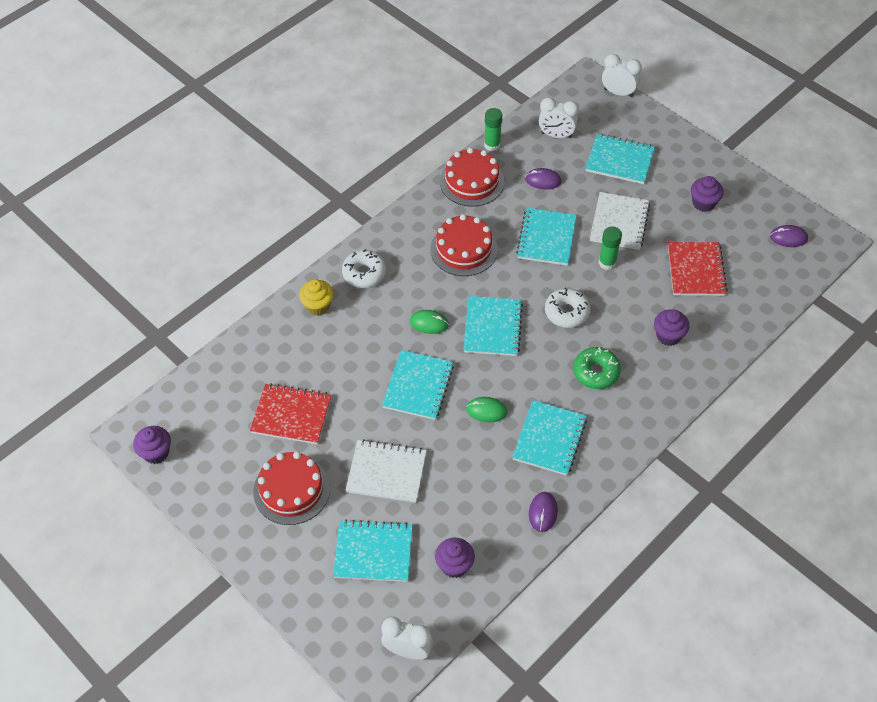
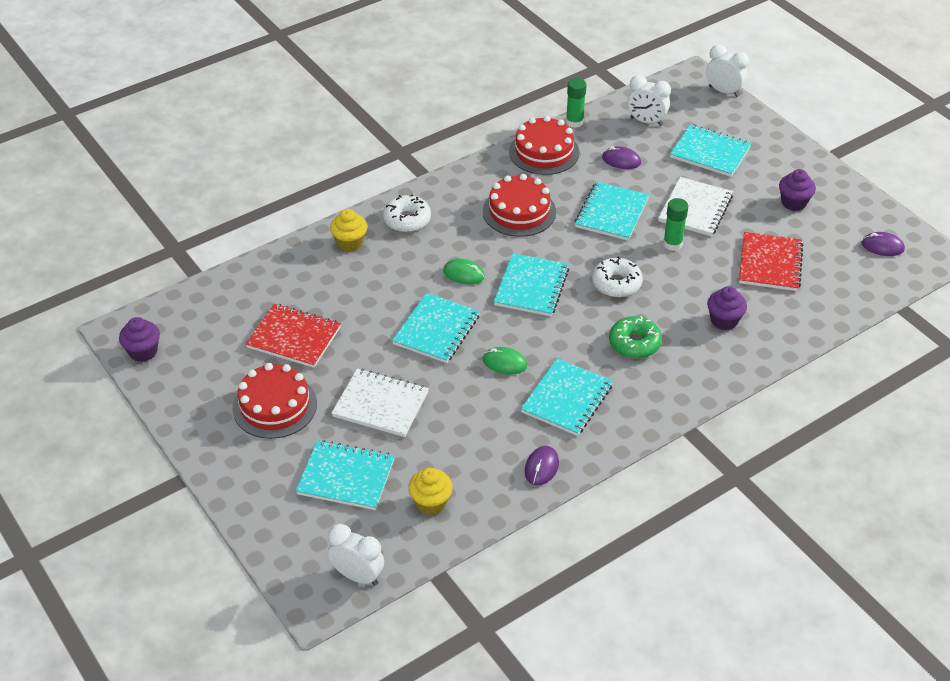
camera: 10 degrees right, 10 degrees down
(454, 565) = (431, 503): purple cupcake -> yellow cupcake

